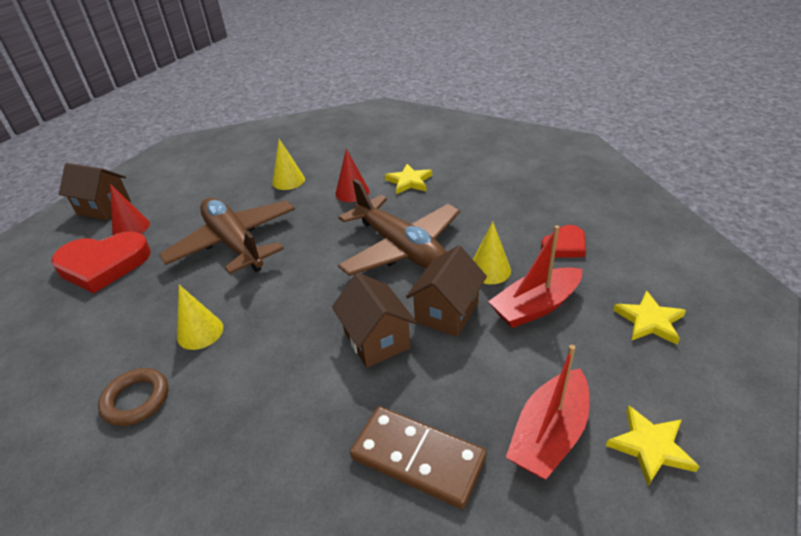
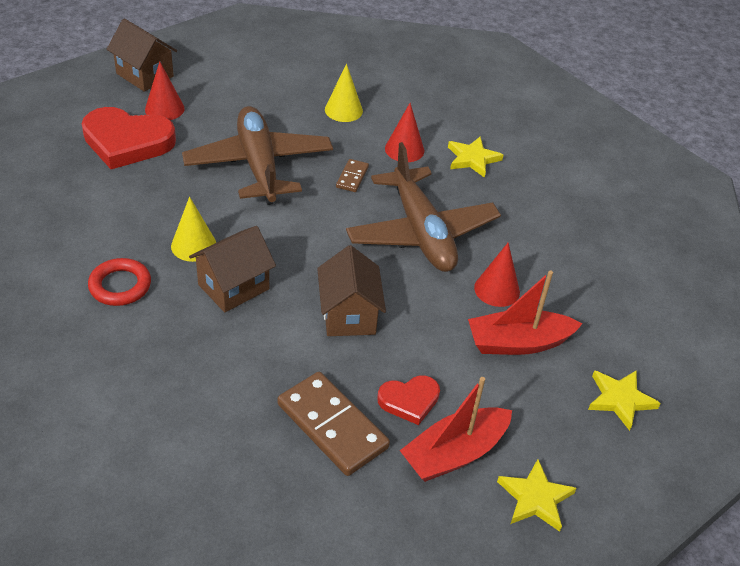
camera: 15 degrees right, 5 degrees up
(136, 400) = (120, 286): brown ring -> red ring
(320, 226) = (352, 177): none -> brown domino
(447, 312) = (429, 315): brown house -> brown house (233, 287)
(489, 270) = (497, 289): yellow cone -> red cone
(565, 245) = (592, 294): red heart -> red heart (409, 401)

